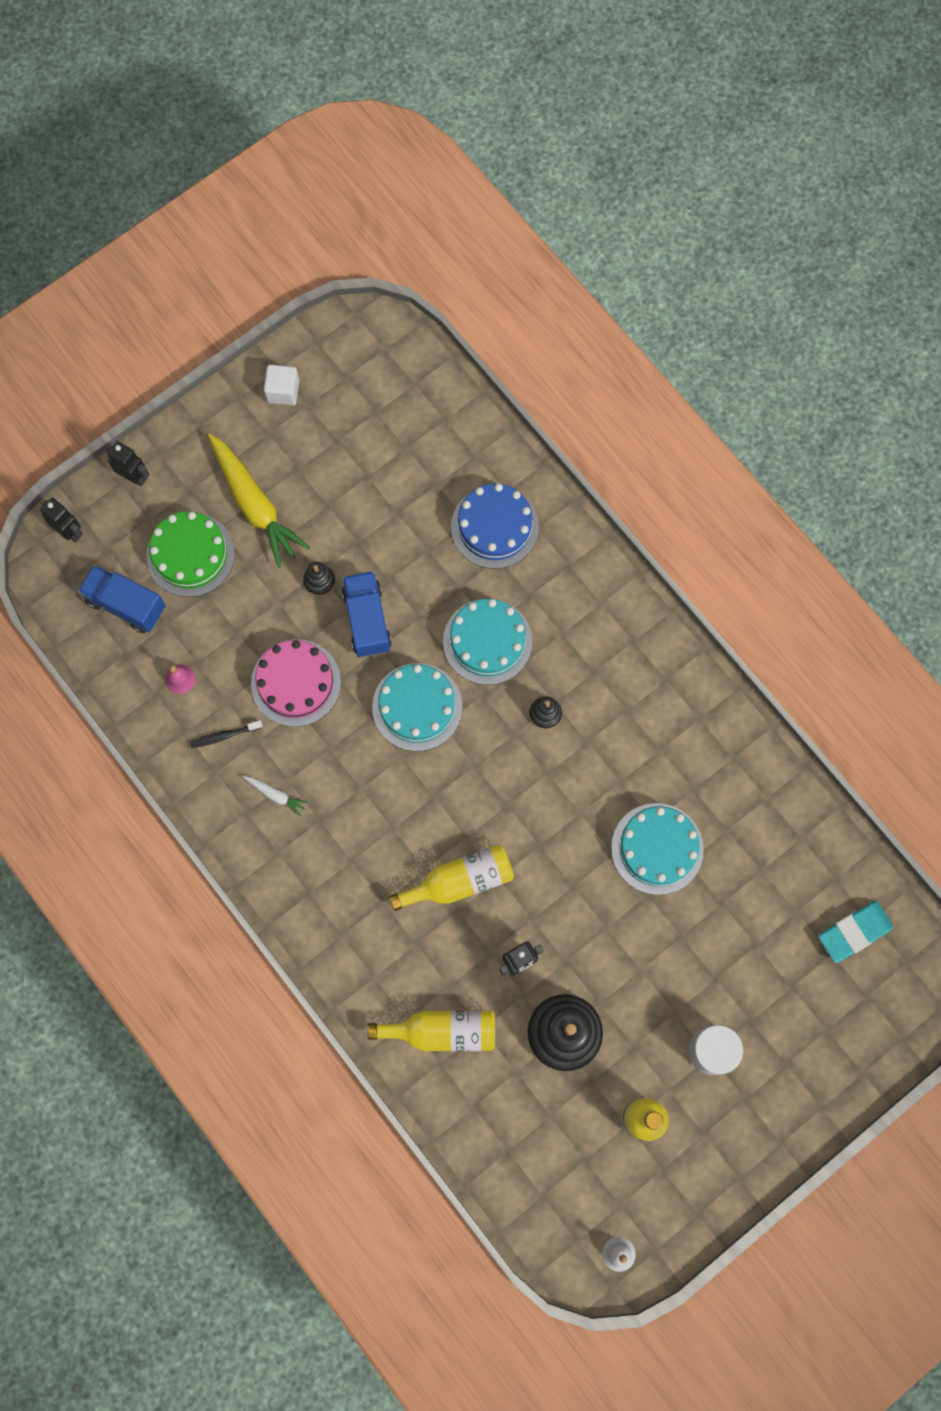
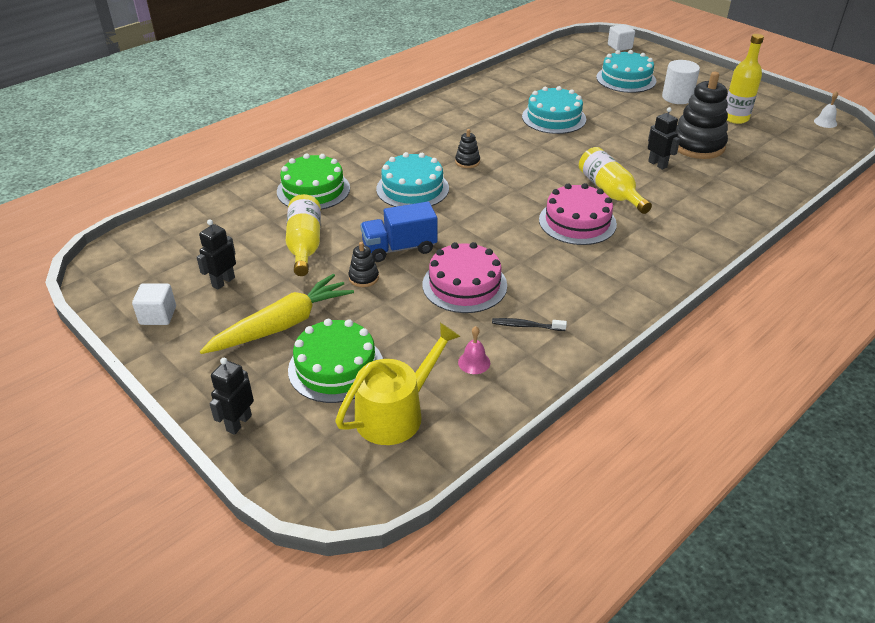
camera: 95 degrees left, 35 degrees down
(70, 532) = (304, 476): black robot -> black robot (223, 282)
(126, 605) = (395, 413): blue truck -> yellow watering can
(224, 735) = (526, 326): black toothbrush -> black toothbrush turned 120 degrees clockwise
(276, 795) = (574, 289): white carrot -> none
(398, 826) = (577, 222): none -> pink cake
(417, 707) = (474, 218): turquoise cake -> turquoise cake (626, 79)
(442, 1031) = (727, 193): yellow bottle -> yellow bottle (305, 245)
(494, 527) = (313, 190): blue cake -> green cake
(854, 932) = (581, 59): turquoise eraser -> none
(904, 1010) = (619, 47): none -> white cube

